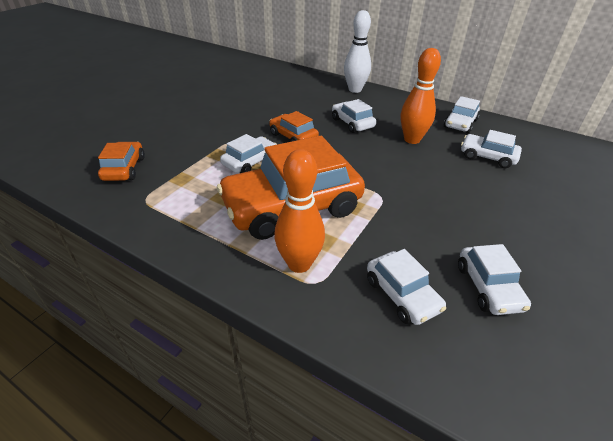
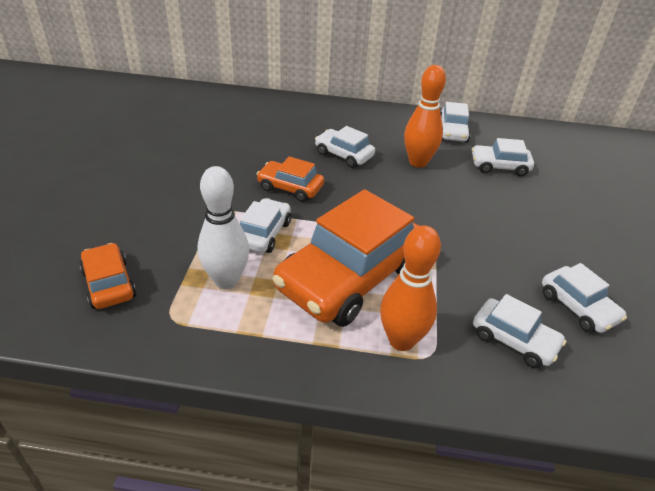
camera: 25 degrees left, 0 degrees up
(355, 90) = (318, 109): white bowling pin -> white bowling pin (226, 280)

